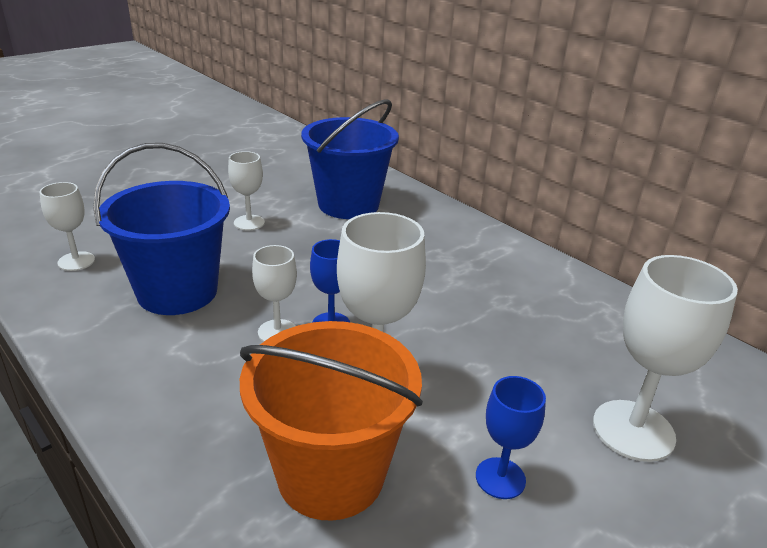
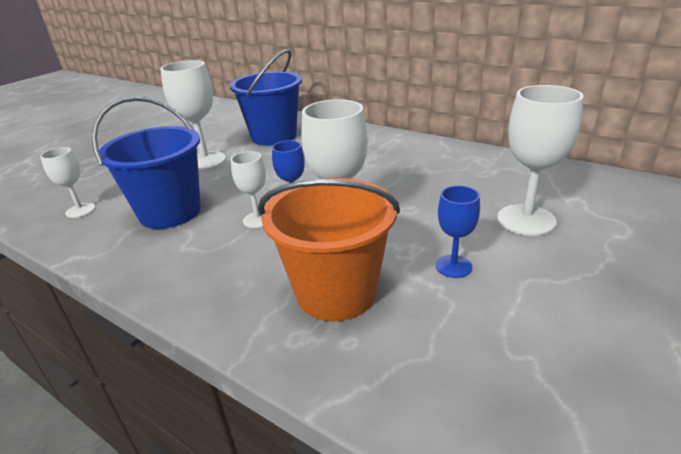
camera: 10 degrees left, 0 degrees up
(249, 223) = (205, 161): white goblet -> white goblet, size x1.75

